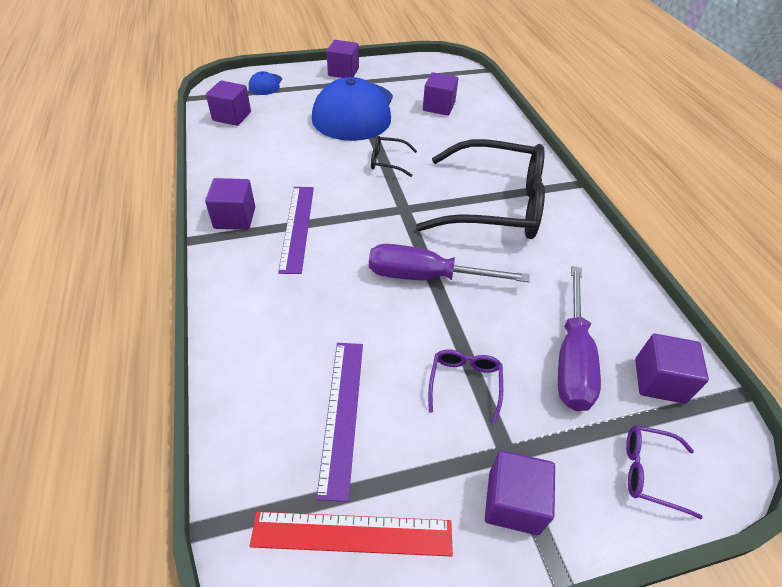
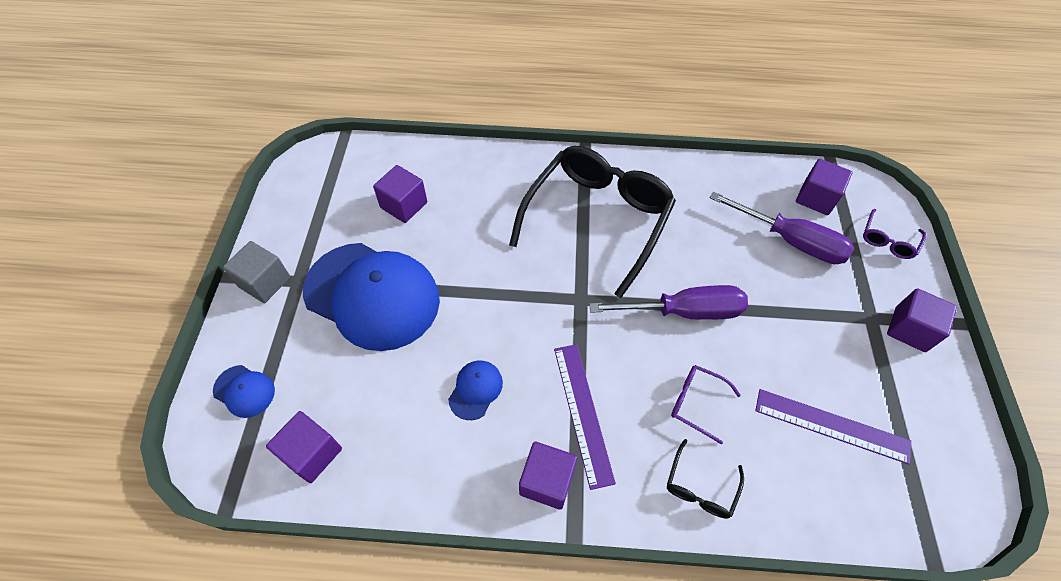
camera: 70 degrees left, 10 degrees up
(297, 227) = (583, 412): purple ruler -> purple ruler turned 60 degrees clockwise
(298, 170) = (475, 390): none -> blue cap
(343, 72) = (264, 282): purple cube -> grey cube
(352, 534) = (935, 444): red ruler -> none
(387, 161) = (492, 290): black glasses -> black glasses (700, 488)
(426, 277) = (684, 311): purple screwdriver -> purple screwdriver turned 120 degrees counterclockwise
(464, 382) = (807, 323): purple glasses -> purple glasses (695, 402)

